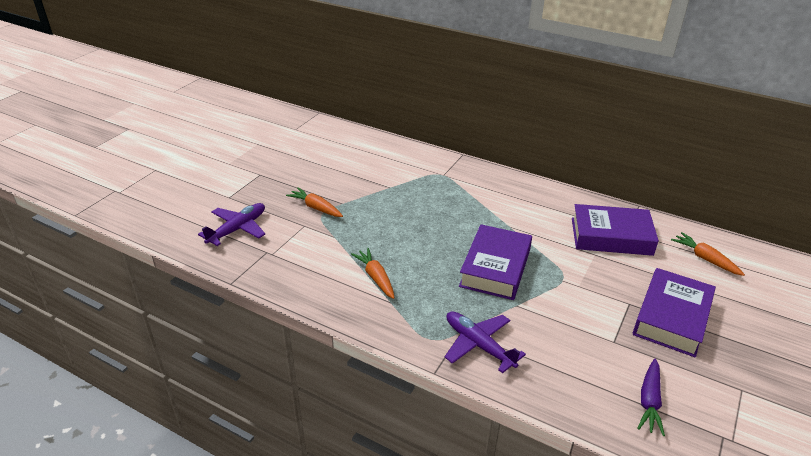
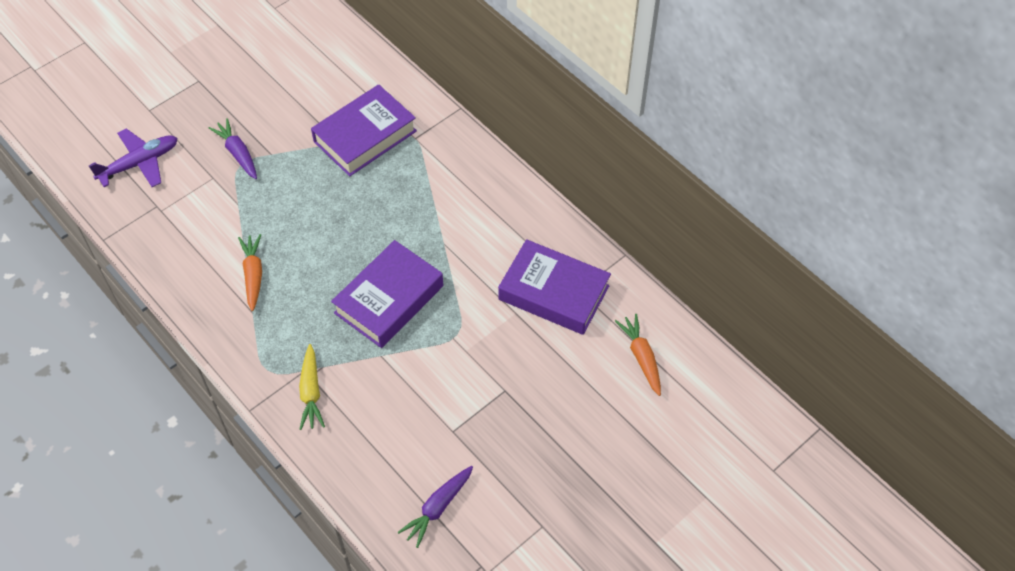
camera: 20 degrees right, 20 degrees up
(316, 208) = (238, 153): orange carrot -> purple carrot
(479, 345) = (311, 392): purple plane -> yellow carrot
(672, 318) = (537, 422): purple book -> purple book (365, 136)

